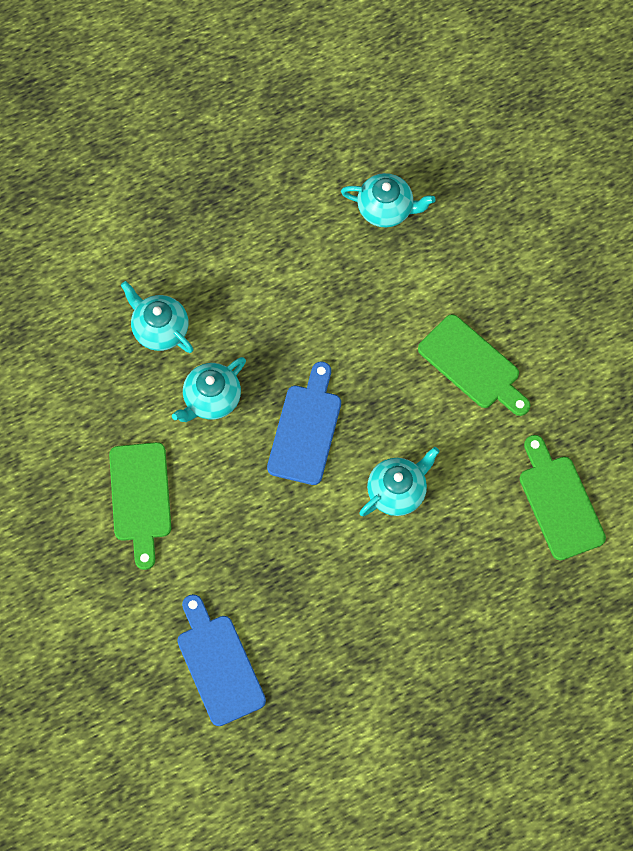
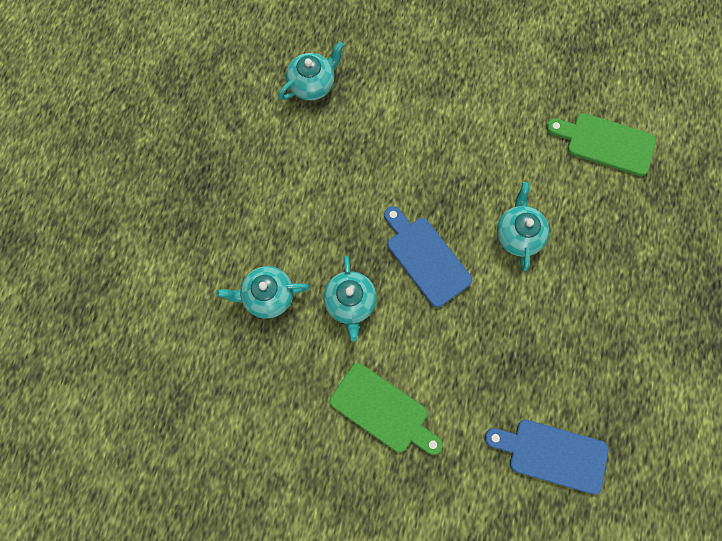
camera: 50 degrees left, 5 degrees up
(472, 365) = (468, 120): green cutting board -> none

